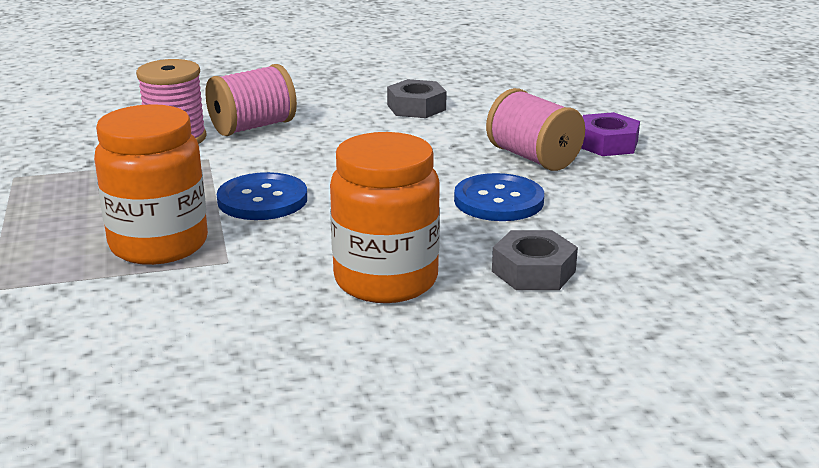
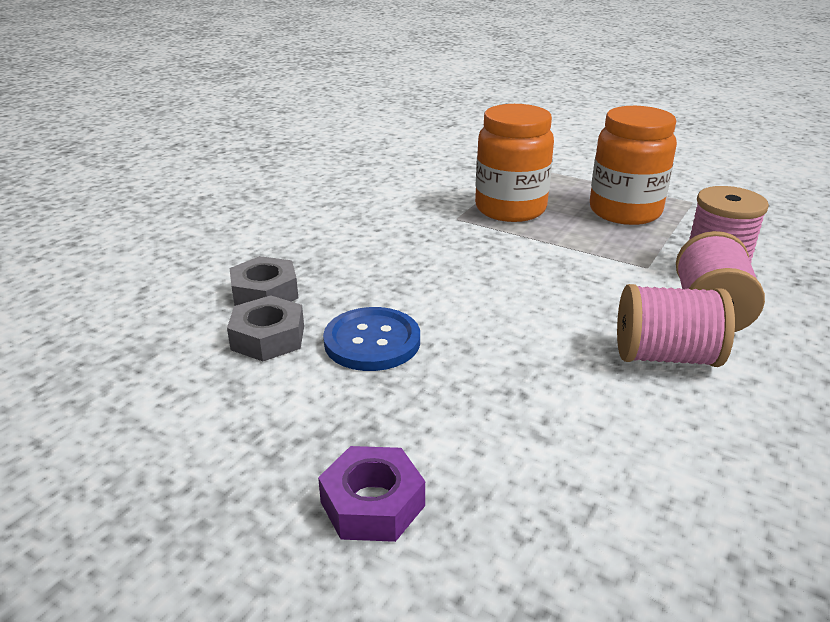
camera: 135 degrees right, 5 degrees up
(262, 200) = (530, 256): blue button -> none
(386, 280) = (350, 247): orange jar -> orange jar (625, 211)
(416, 107) = (673, 435): grey nut -> grey nut (268, 338)
(533, 158) = (419, 419): pink spool -> pink spool (666, 356)

